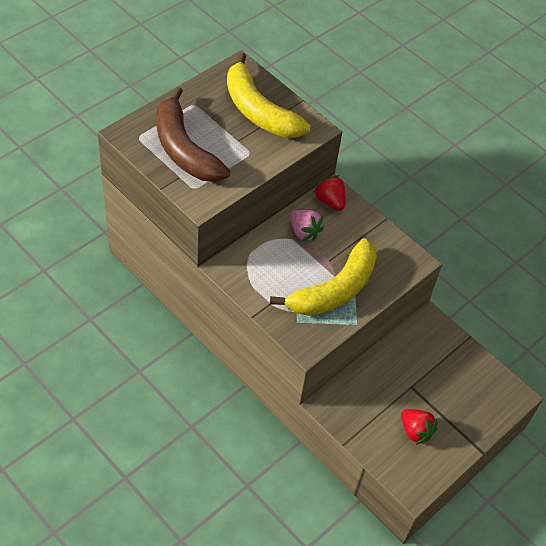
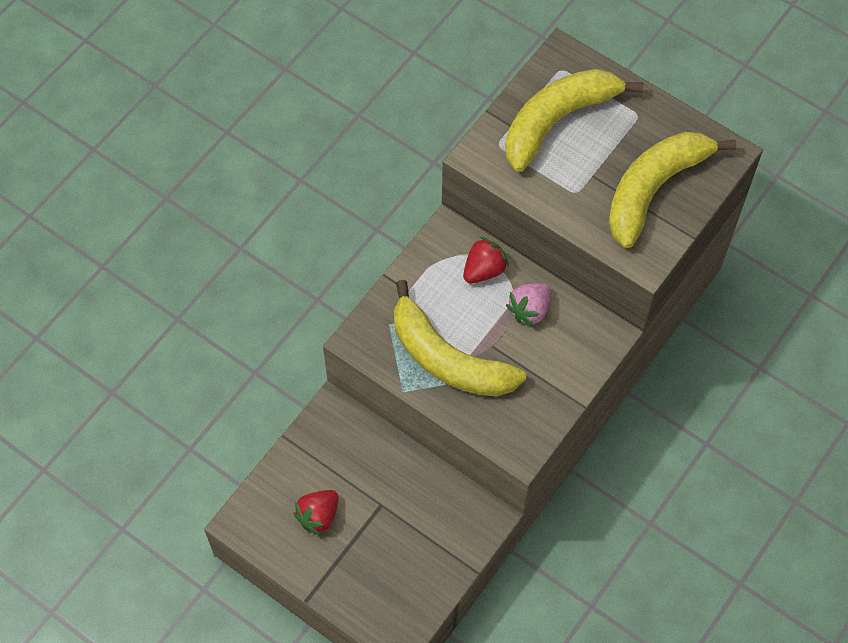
camera: 85 degrees right, 10 degrees up
(184, 149) = (558, 120): brown banana -> yellow banana
(330, 201) = (591, 333): red strawberry -> red strawberry (484, 270)

